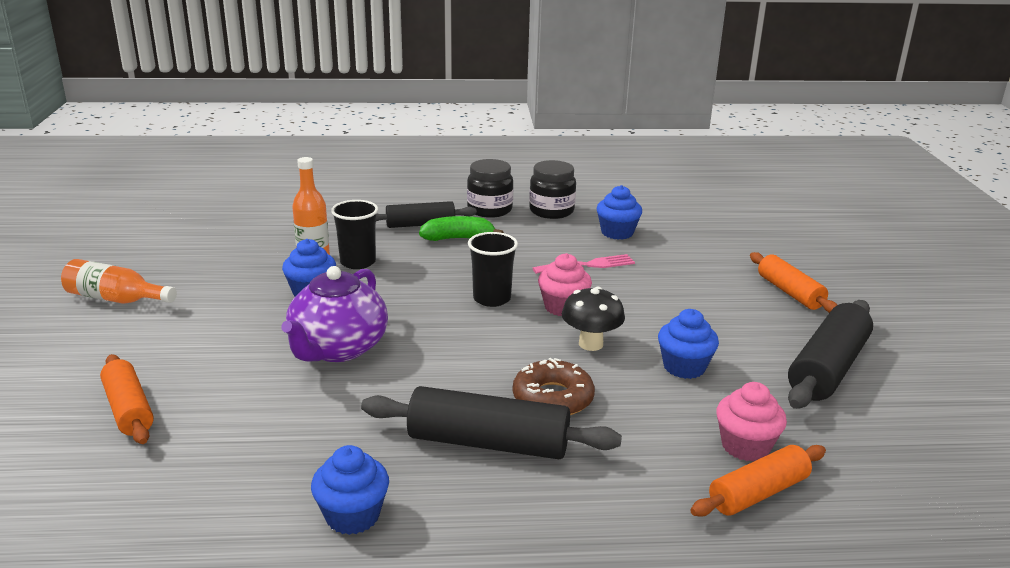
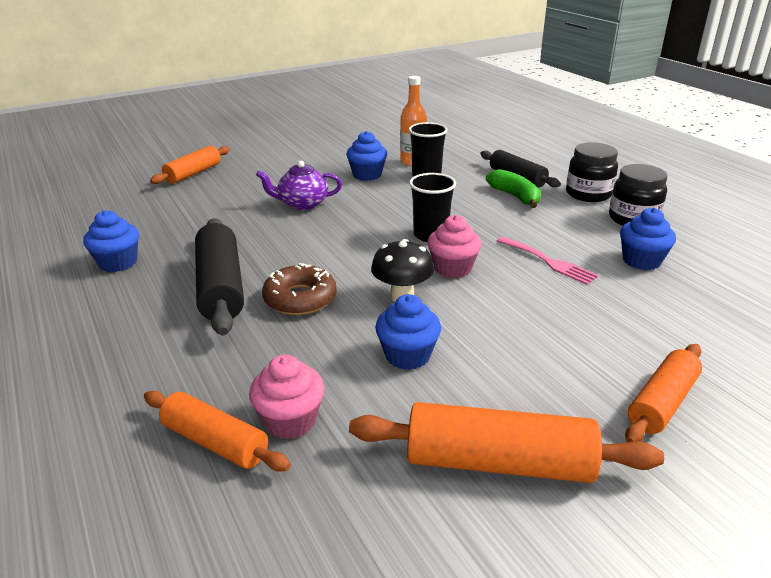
camera: 65 degrees right, 5 degrees up
(116, 299) = (302, 133): orange bottle -> none
(338, 348) = (302, 204): purple teapot -> purple teapot, size x0.67
(827, 368) = (498, 462): black rolling pin -> orange rolling pin

